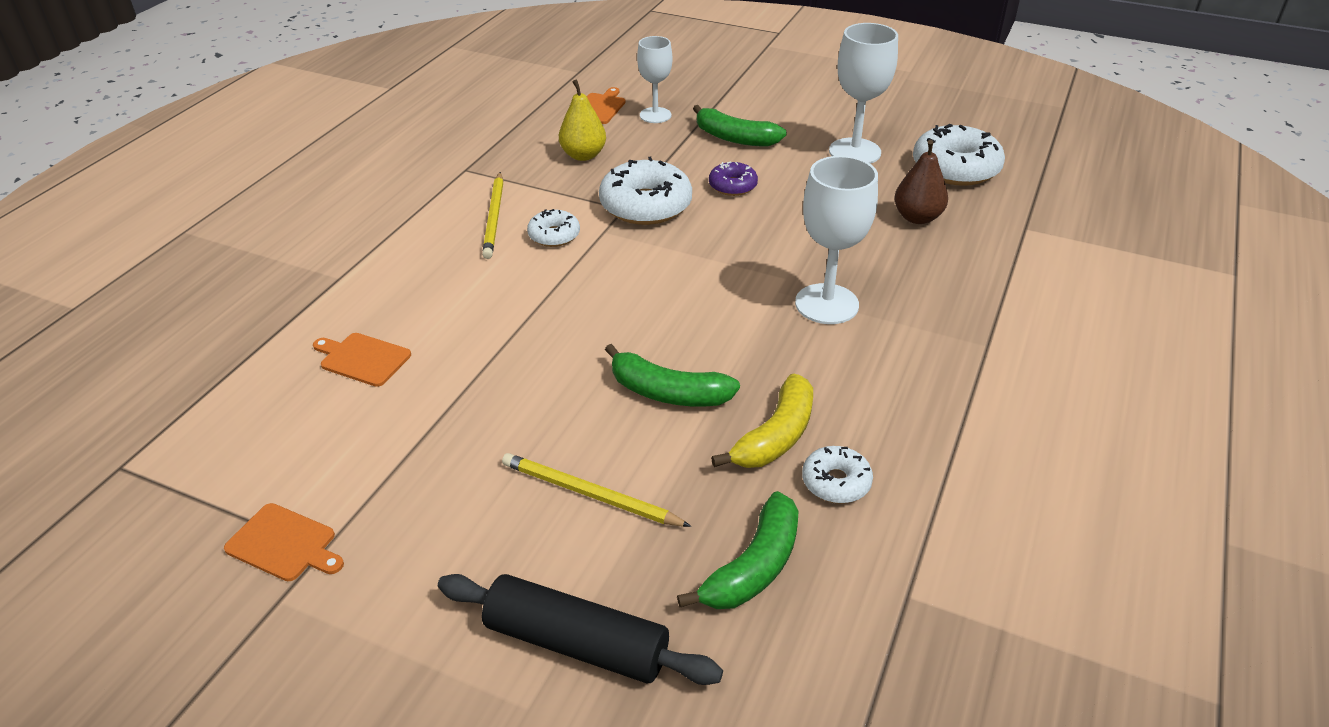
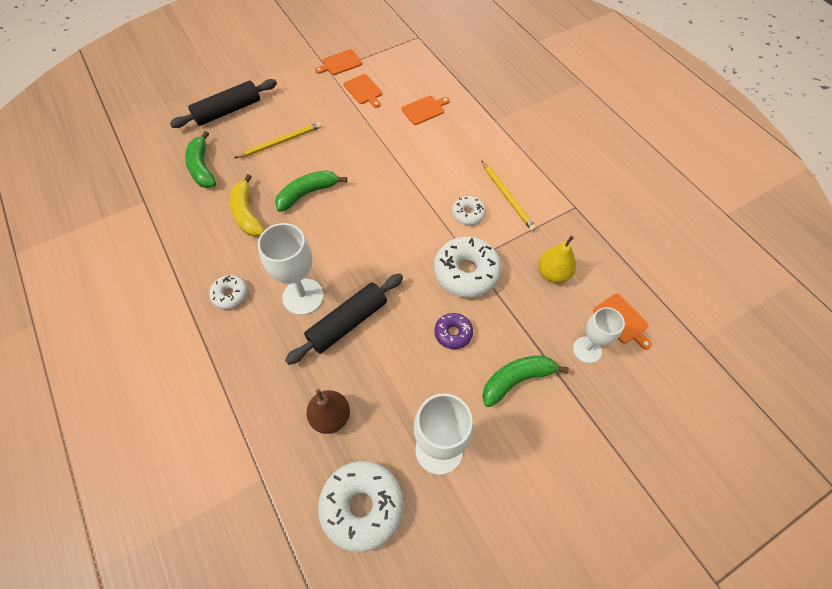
camera: 125 degrees right, 20 degrees up
(358, 459) = (364, 90): none -> orange cutting board
(494, 217) = (507, 197): yellow pencil -> yellow pencil turned 150 degrees counterclockwise
(812, 254) = (348, 323): none -> black rolling pin
(836, 482) = (205, 216): white donut -> white donut (230, 295)

